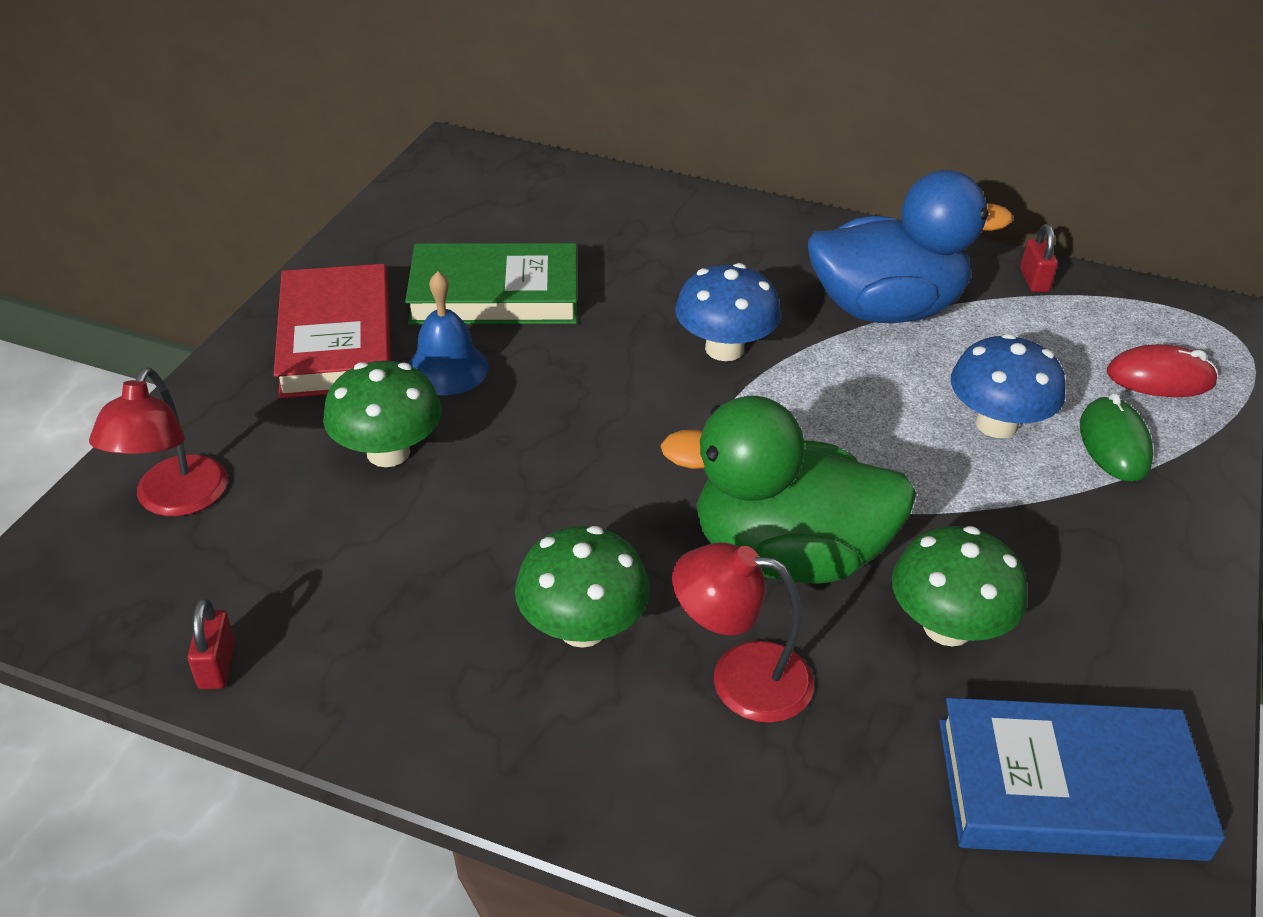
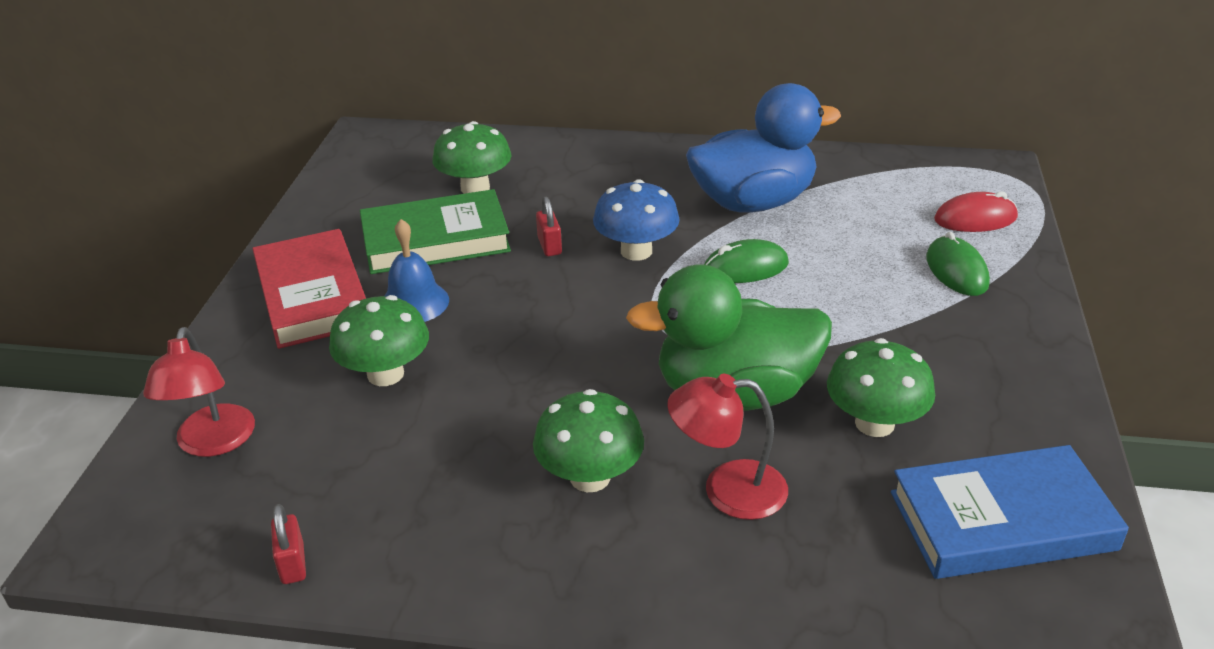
camera: 10 degrees left, 5 degrees down
(559, 236) = (475, 188): none -> green mushroom
(850, 393) = (745, 268): none -> green mouse
(996, 424) = (864, 272): blue mushroom -> none
(1034, 280) = (859, 164): red padlock -> red padlock (549, 246)

